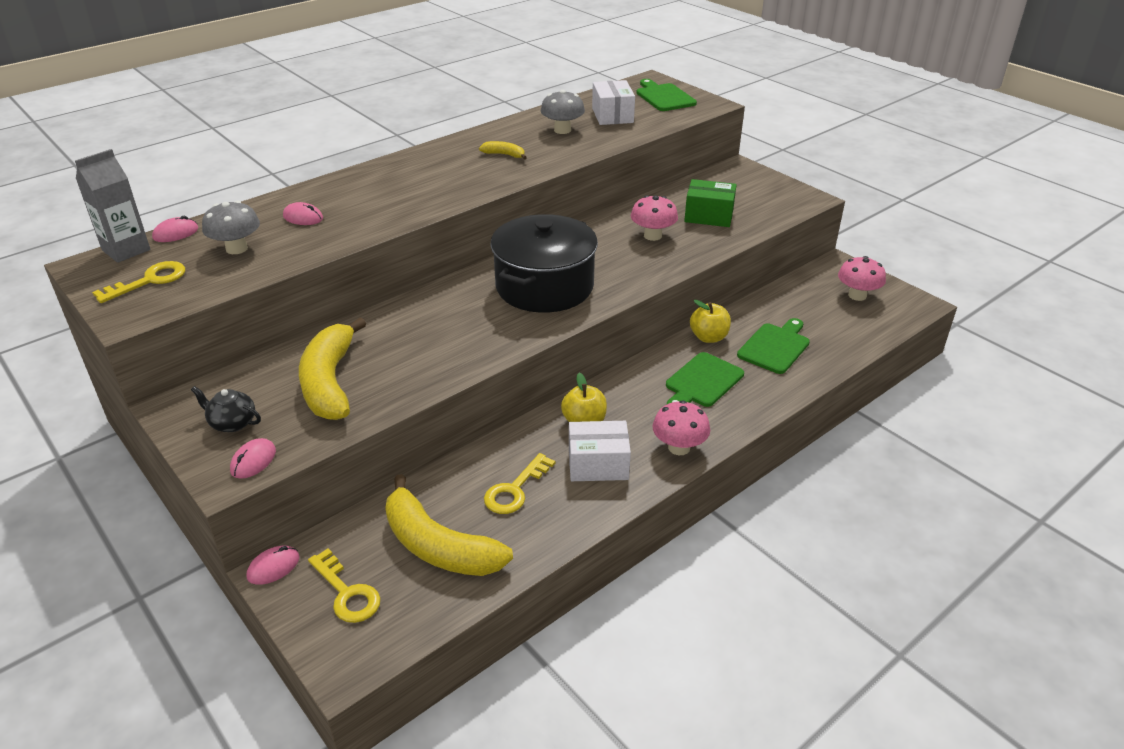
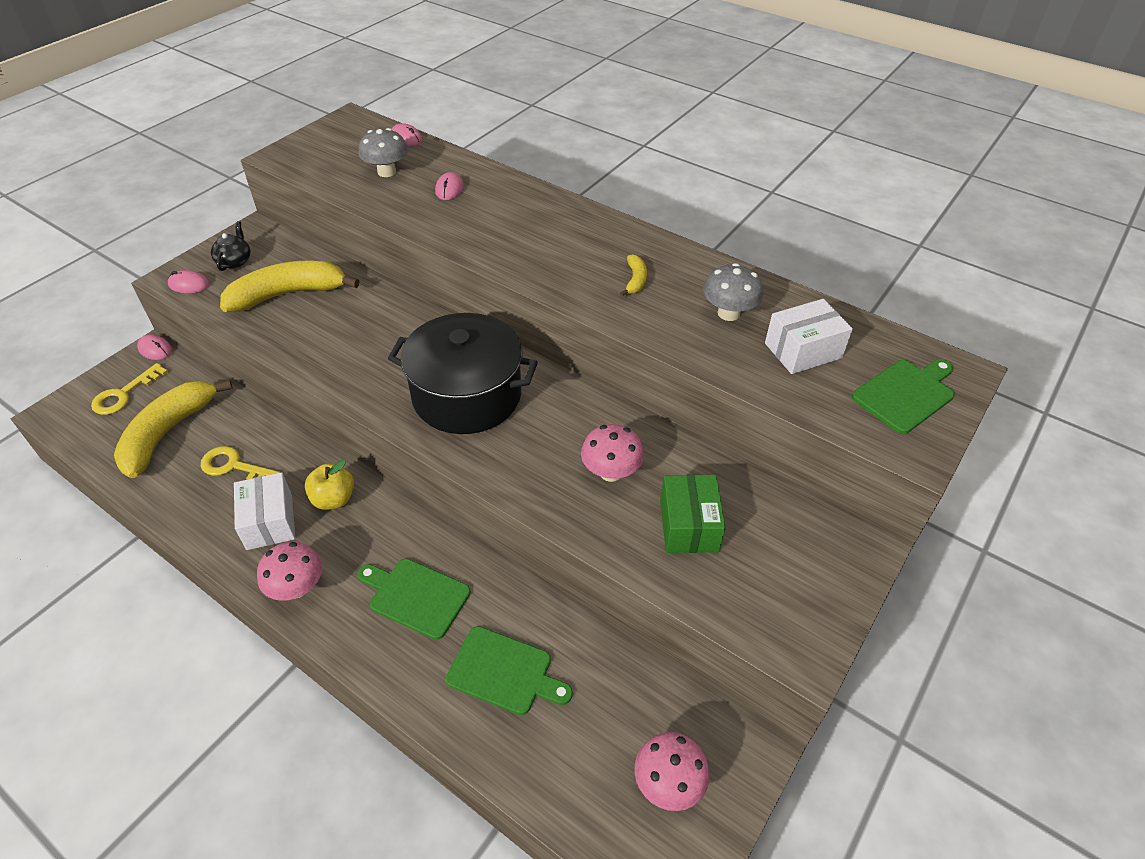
camera: 75 degrees right, 10 degrees up
(126, 250) = (375, 126): grey carton -> none
(149, 281) = (330, 149): yellow key -> none
(708, 337) = (508, 593): yellow apple -> none

